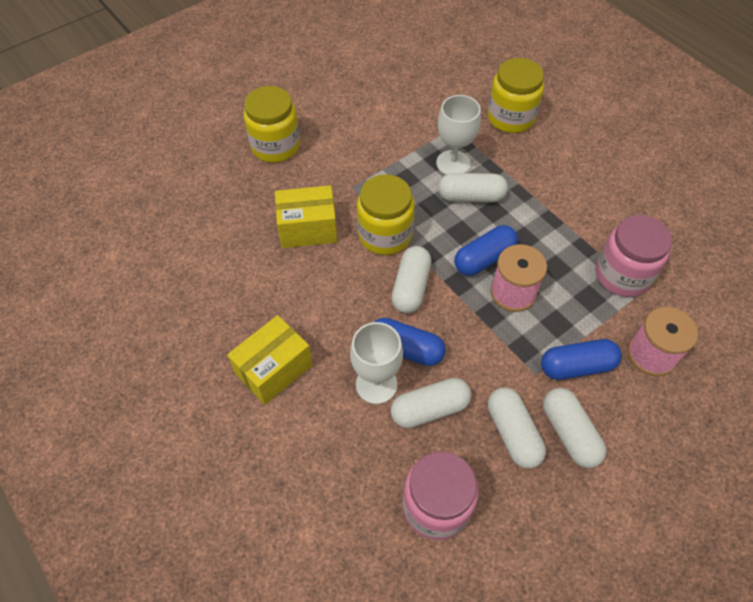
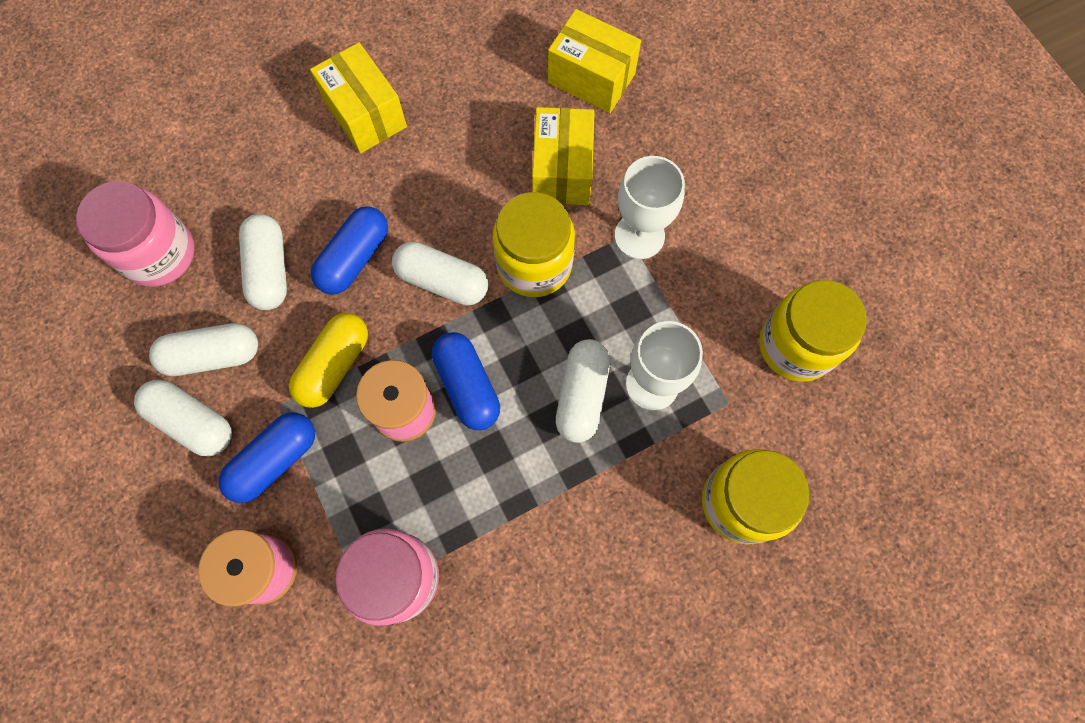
camera: 100 degrees right, 15 degrees up
(226, 222) = (591, 78): none -> yellow box
(275, 146) = (720, 146): yellow jar -> yellow jar (796, 345)
(376, 384) = (317, 217): white goblet -> white goblet (639, 236)
(494, 343) = (334, 365): none -> yellow capsule
(569, 433) = (192, 422): white capsule -> white capsule turned 45 degrees clockwise
(576, 366) = (275, 460): blue capsule -> blue capsule turned 45 degrees clockwise

